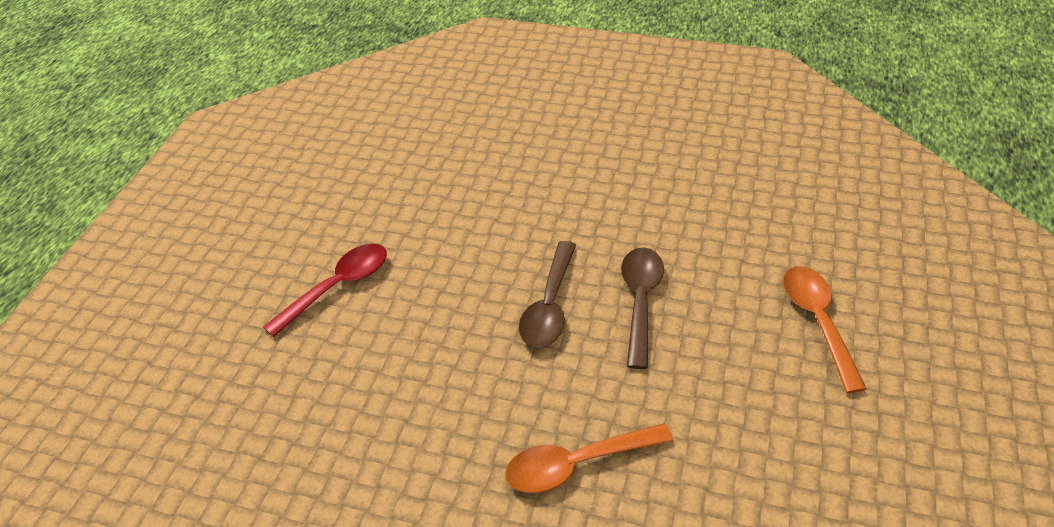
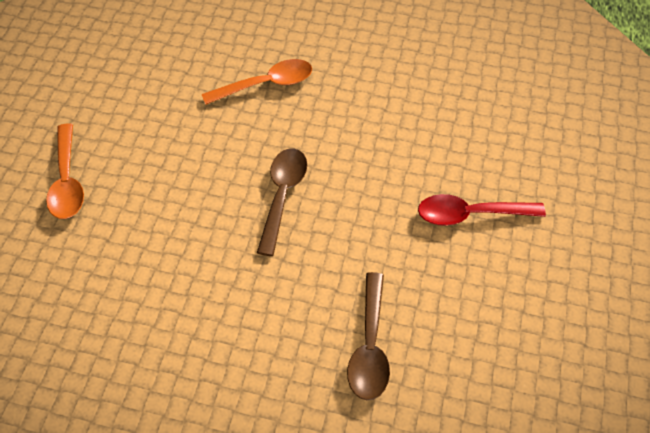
camera: 175 degrees right, 10 degrees up
(338, 287) = (470, 214): red spoon -> red spoon turned 45 degrees clockwise
(640, 301) = (206, 200): brown spoon -> brown spoon (370, 347)

